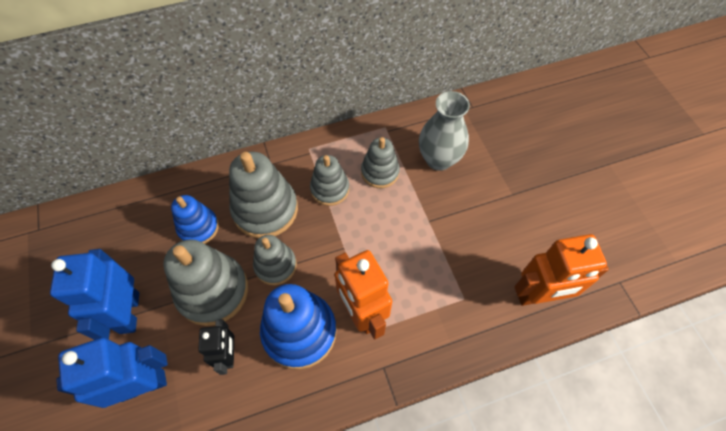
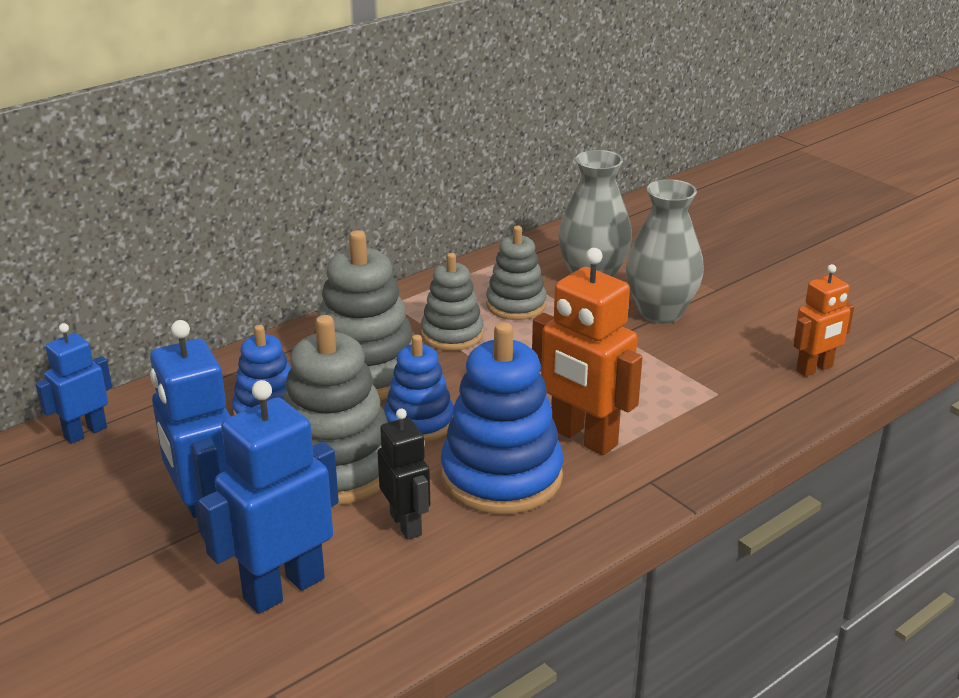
camera: 20 degrees left, 30 degrees down
(99, 214) = (85, 432): none -> blue robot
(275, 265) = (419, 422): grey stacking toy -> blue stacking toy
(465, 207) = (660, 312): none -> grey vase
(538, 295) = (814, 369): orange robot -> orange robot, size x0.60

